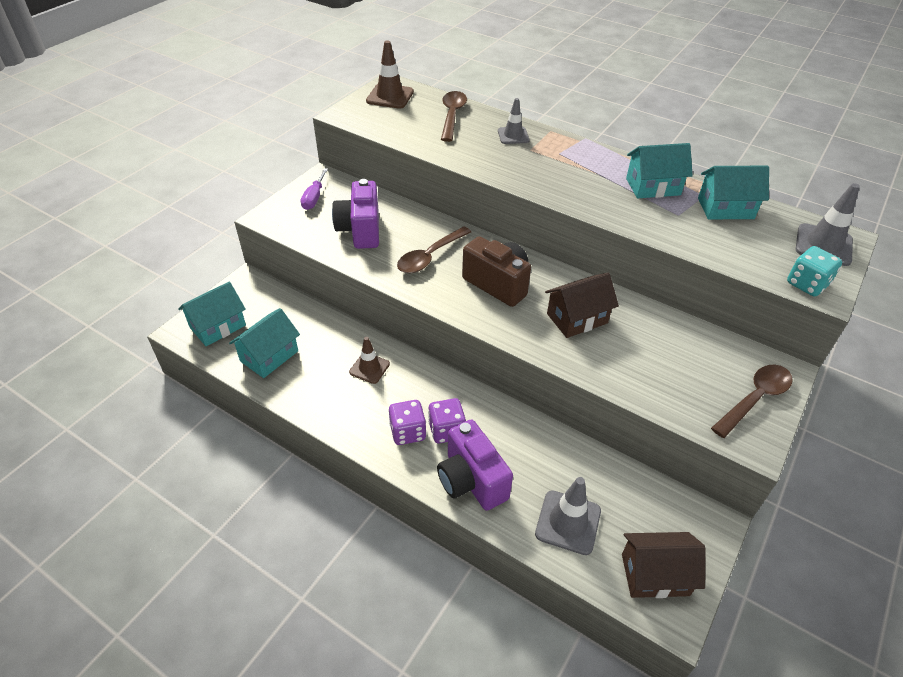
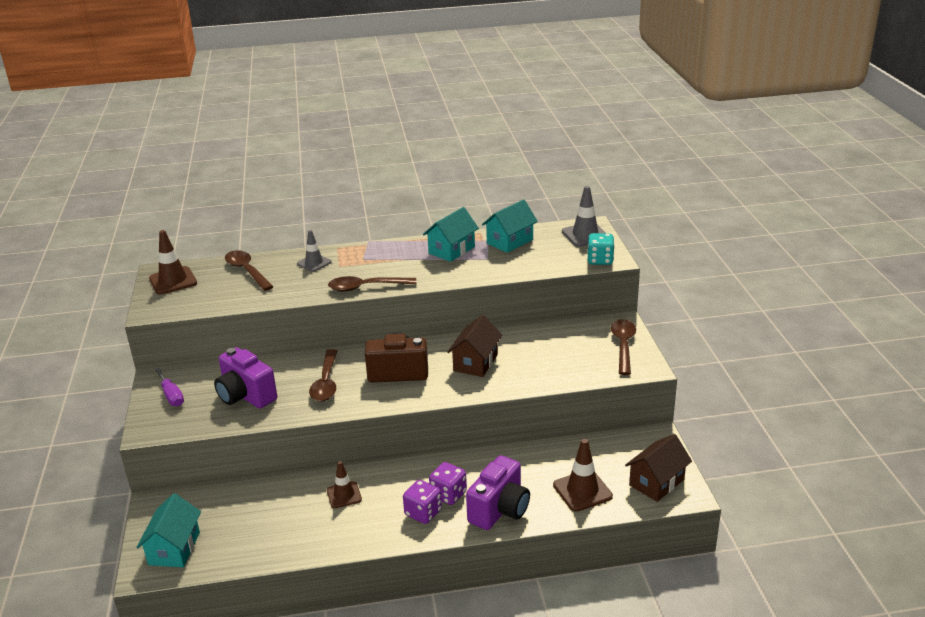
camera: 40 degrees left, 15 degrees down
(269, 356) = (251, 538): turquoise house -> none
(471, 480) = (499, 510): purple camera -> purple camera turned 75 degrees counterclockwise
(527, 182) = (366, 287): none -> brown spoon
(568, 522) = (582, 491): grey traffic cone -> brown traffic cone

